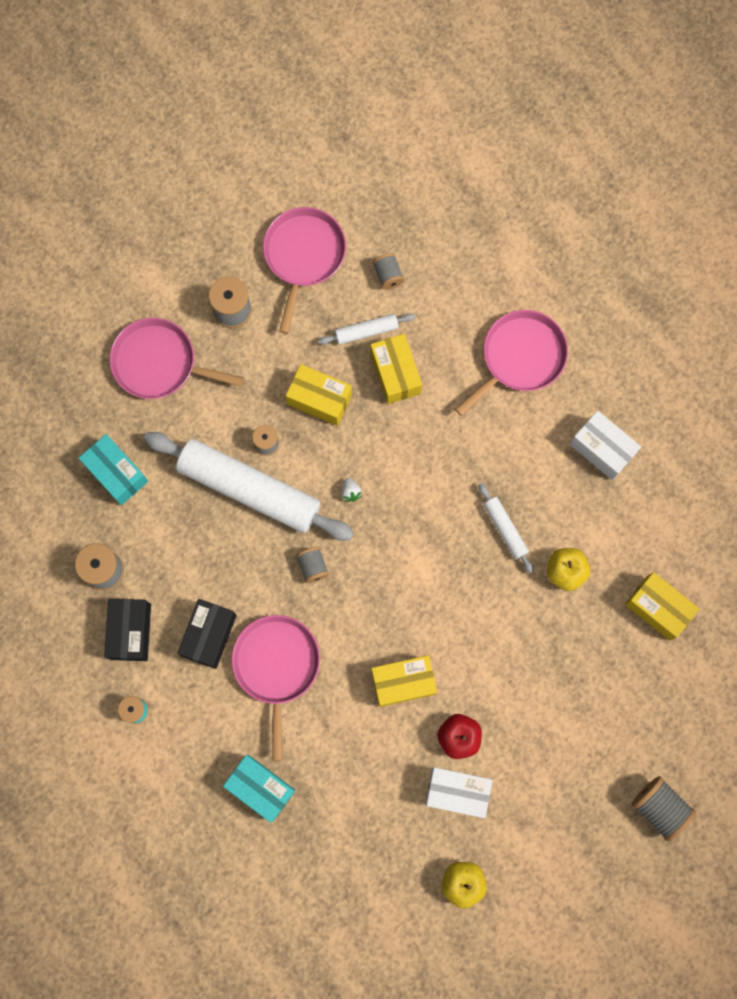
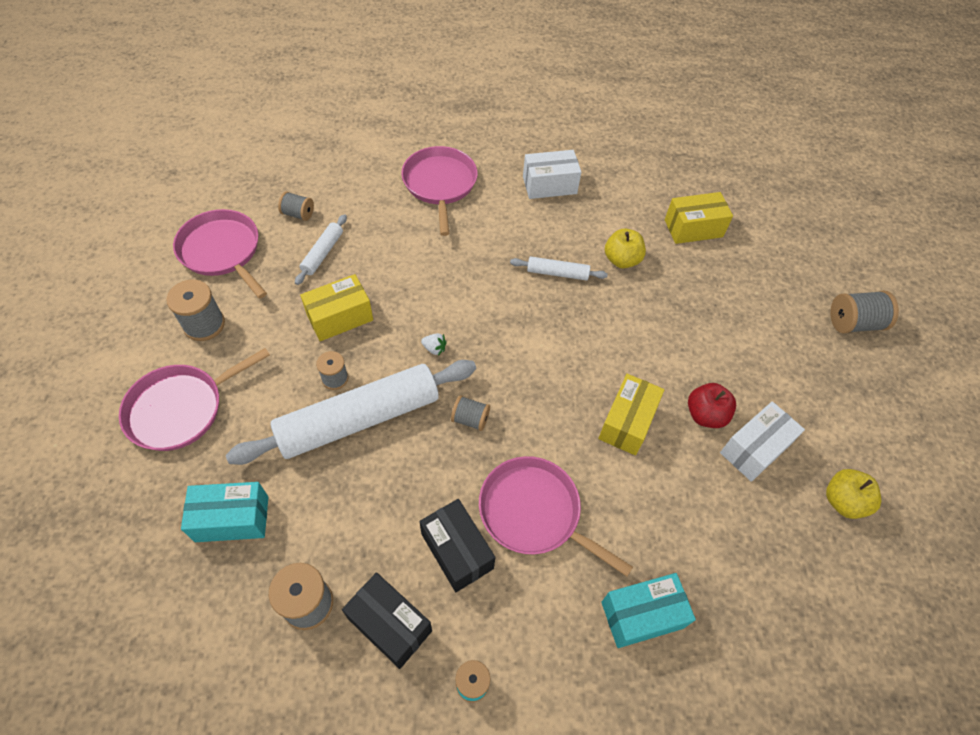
camera: 55 degrees left, 20 degrees down
(395, 374) = (373, 258): yellow box -> none

